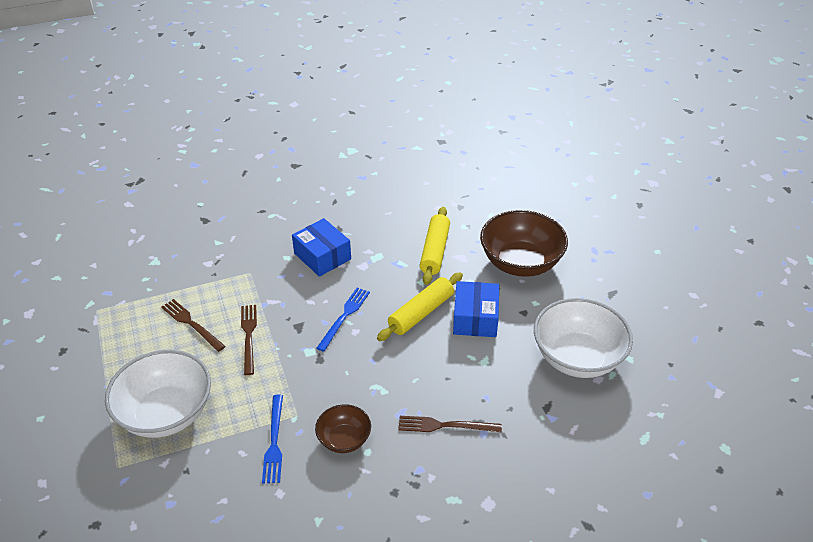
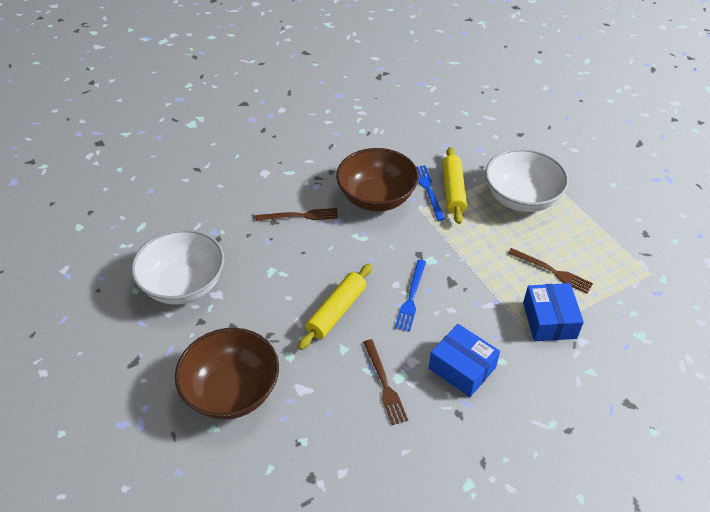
camera: 170 degrees right, 5 degrees up
(249, 336) = (492, 267): brown fork -> brown fork (384, 384)
(344, 439) = (376, 198): brown bowl -> brown bowl, size x1.88
(435, 251) = (334, 394): yellow rolling pin -> yellow rolling pin (453, 190)
(475, 318) = (281, 312): blue box -> blue box (549, 320)

